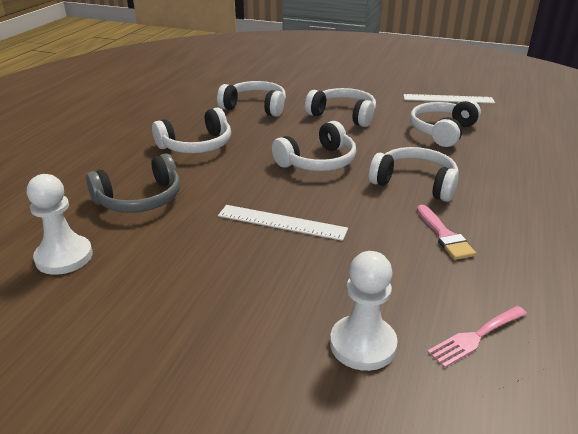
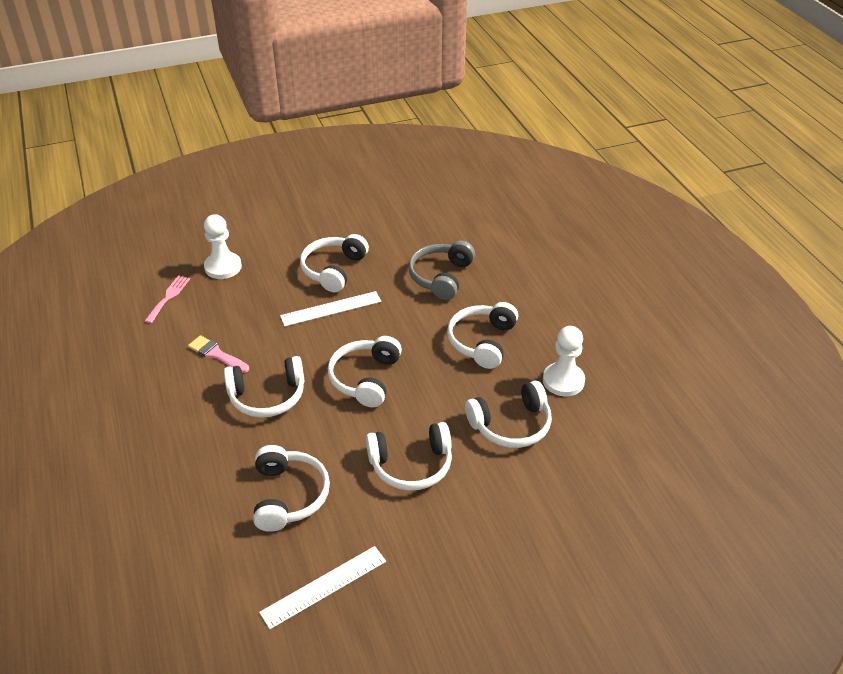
camera: 140 degrees right, 10 degrees up
(64, 257) = (420, 229): white pawn -> white pawn (563, 381)
(226, 261) = (333, 270): none -> white headphones

